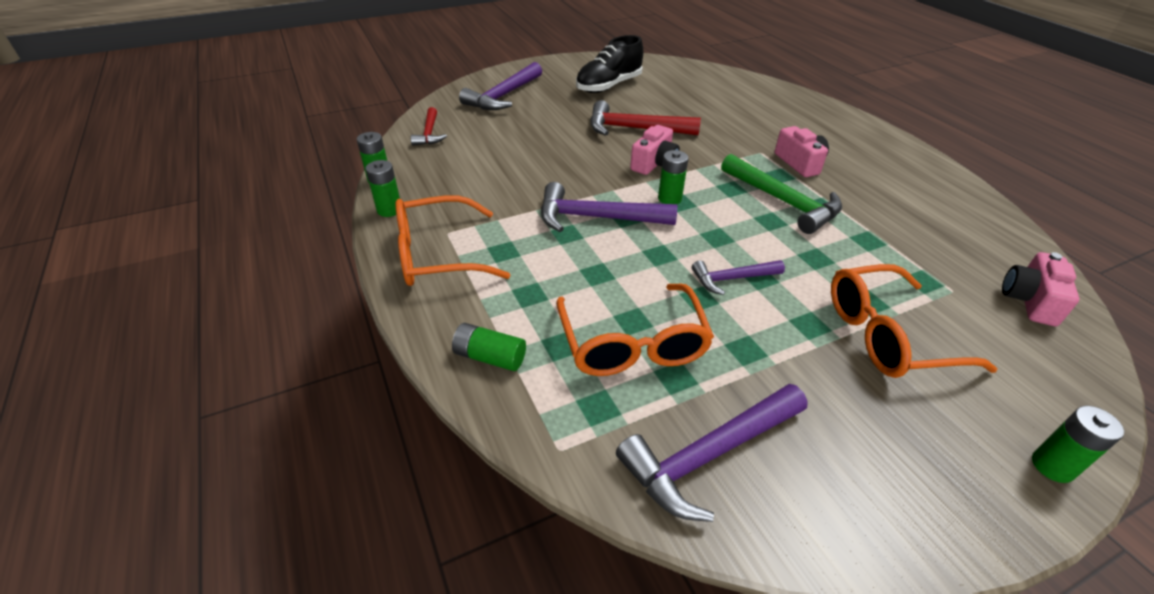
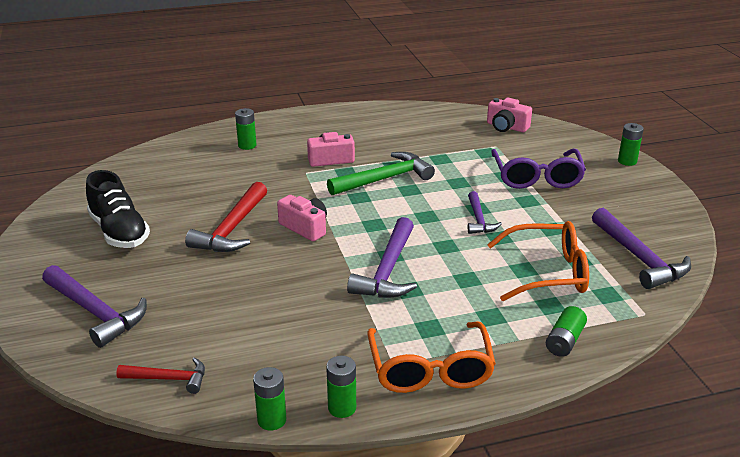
camera: 80 degrees left, 10 degrees down
(669, 199) = (367, 229): green battery -> green battery (247, 145)
(888, 335) = (536, 177): orange glasses -> purple glasses

